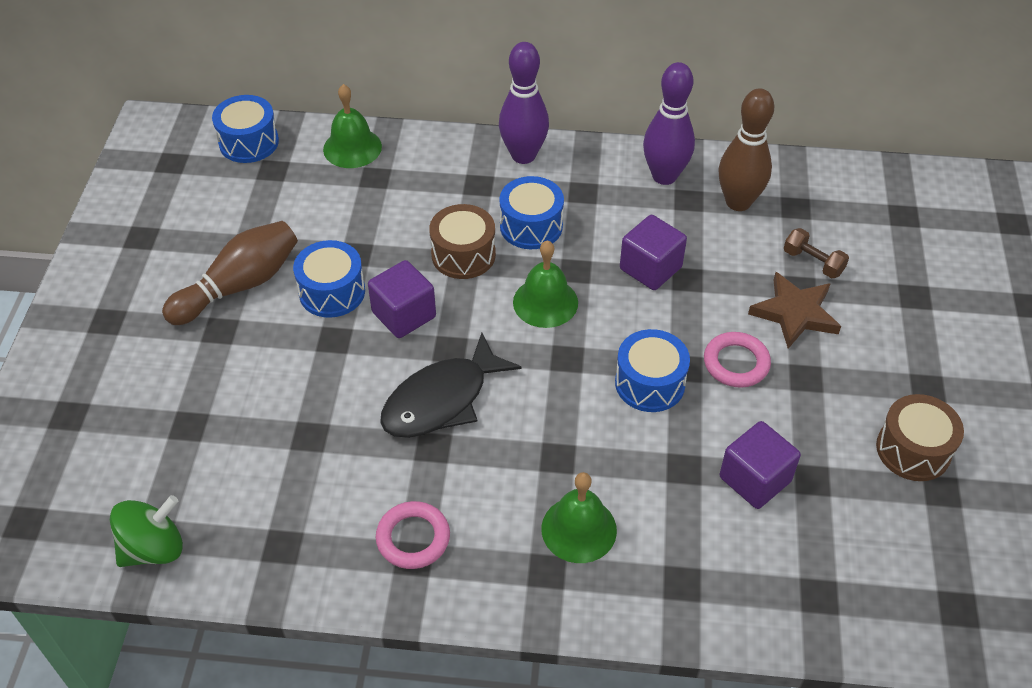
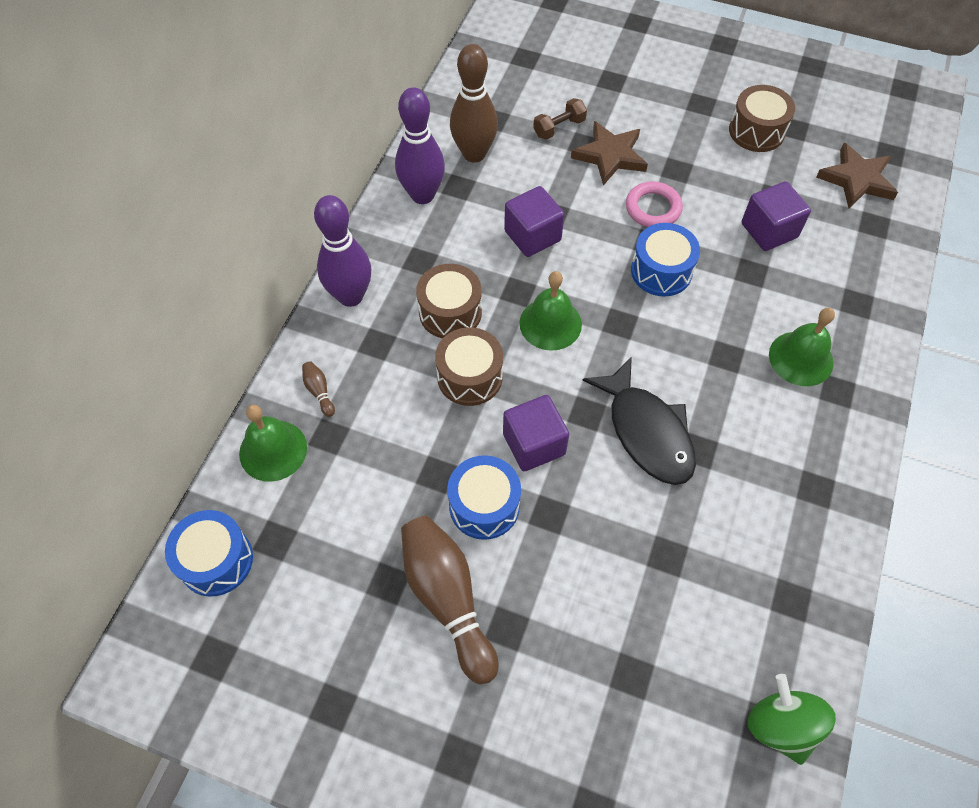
camera: 75 degrees left, 10 degrees up
(413, 538) = (795, 485): pink ring -> none
(416, 160) = (319, 392): none -> brown bowling pin
(531, 226) = (450, 312): blue drum -> brown drum
(888, 570) = (857, 179): none -> brown star

